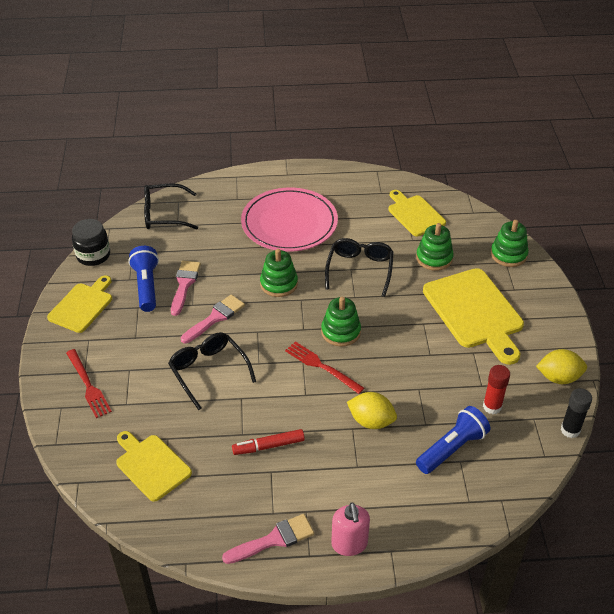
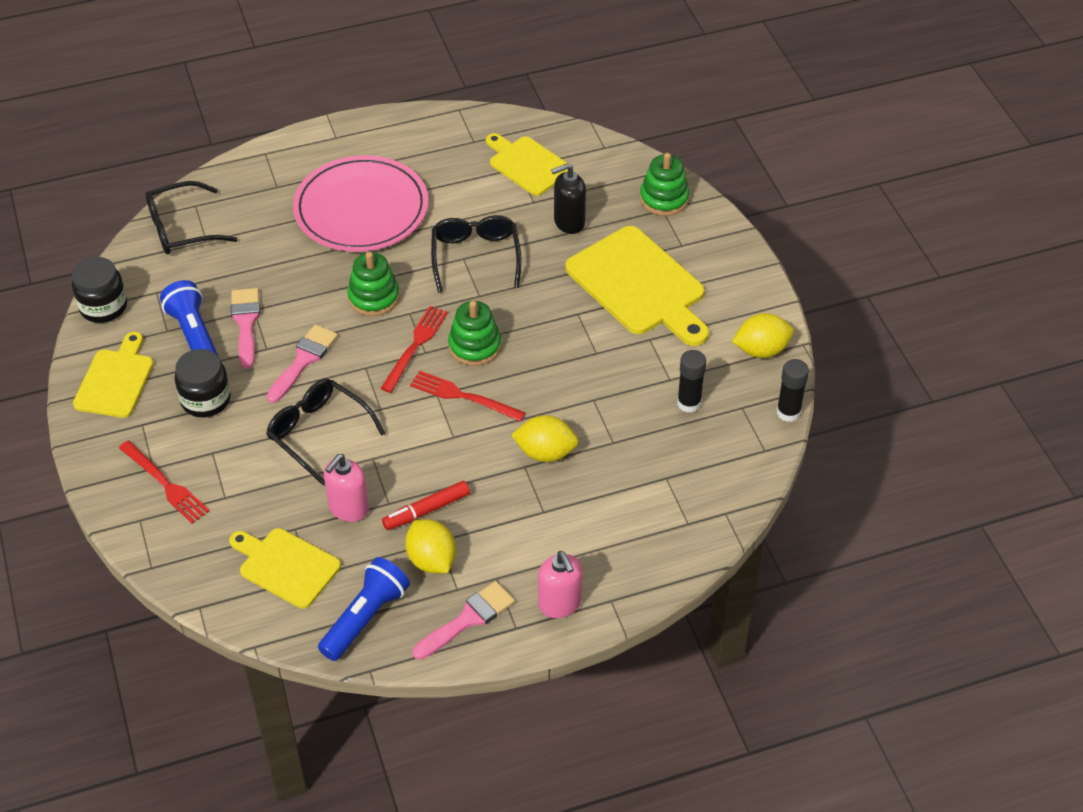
camera: 15 degrees left, 5 degrees up
(138, 331) = (206, 400): none -> black jar
(211, 431) = (348, 508): none -> pink soap dispenser
(260, 485) = (431, 560): none -> yellow lemon
(298, 323) = (415, 346): none -> red fork
(434, 258) = (569, 222): green stacking toy -> black soap dispenser
(452, 448) = (652, 465): blue flashlight -> blue flashlight (365, 618)
(492, 406) = (689, 403): red glue stick -> black glue stick

